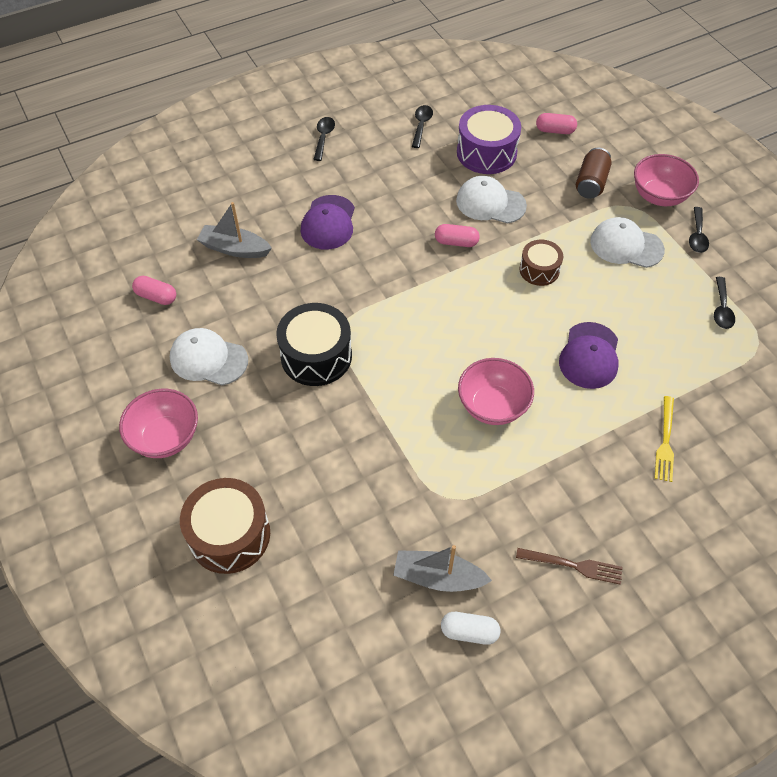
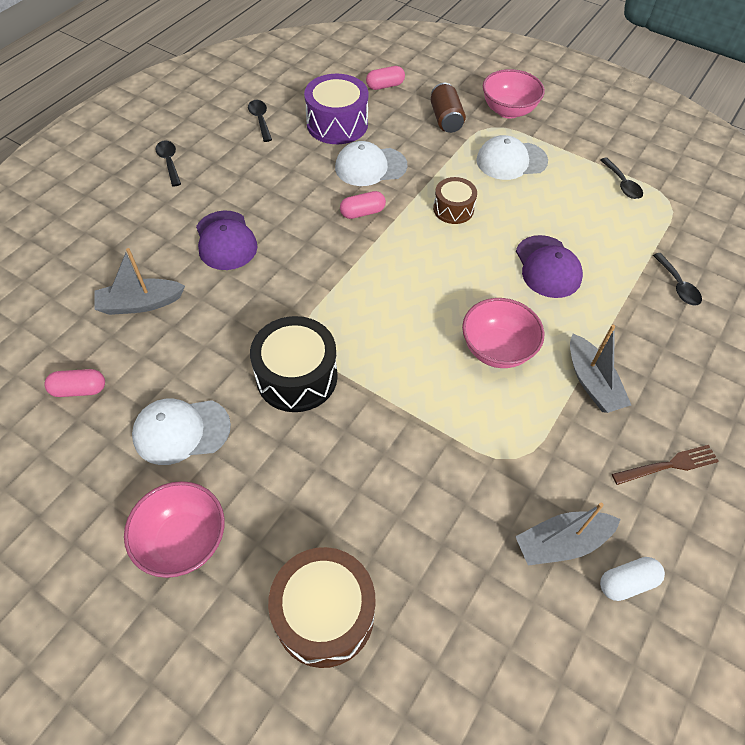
camera: 30 degrees left, 0 degrees up
(556, 469) = (592, 382): none -> grey boat
(665, 442) = (661, 315): yellow fork -> none
(697, 235) = (561, 132): black spoon -> black spoon (677, 285)

